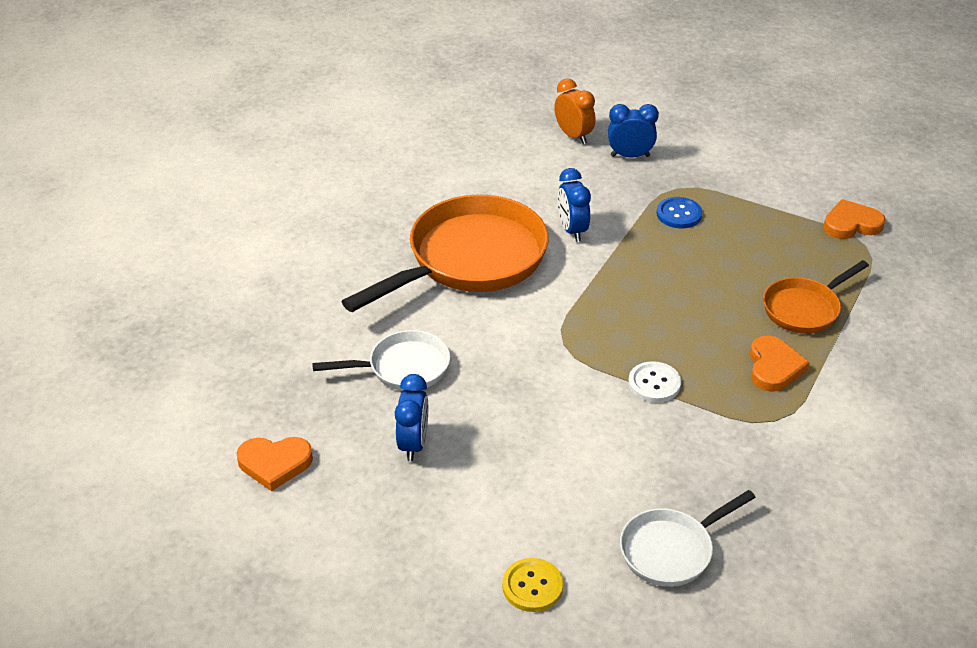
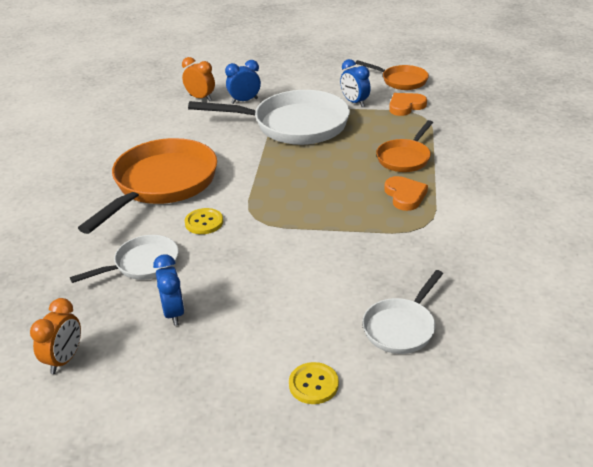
camera: 20 degrees left, 5 degrees down
(274, 463) = (64, 359): orange heart -> orange clock
(498, 331) = (204, 222): none -> yellow button
(572, 230) = (226, 150): blue clock -> blue clock (354, 102)
(654, 383) = (331, 226): white button -> none
(679, 214) = (294, 125): blue button -> white pan
(868, 178) = (401, 81): none -> orange pan

